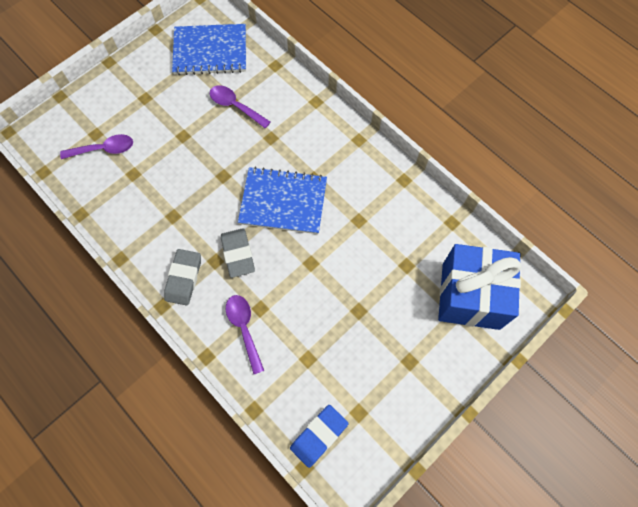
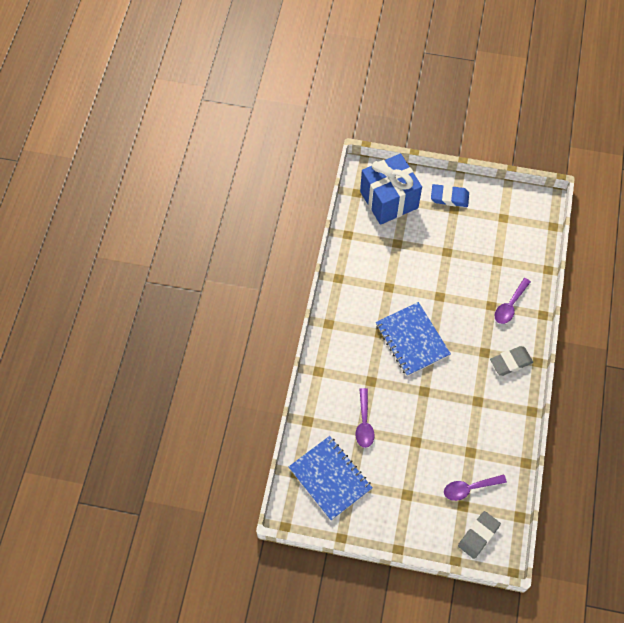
camera: 125 degrees left, 5 degrees down
(104, 149) = (469, 488): purple spoon -> purple spoon turned 60 degrees counterclockwise
(238, 254) = (469, 342): grey eraser -> grey eraser (478, 535)
(319, 436) = (532, 229): blue eraser -> blue eraser (449, 197)

